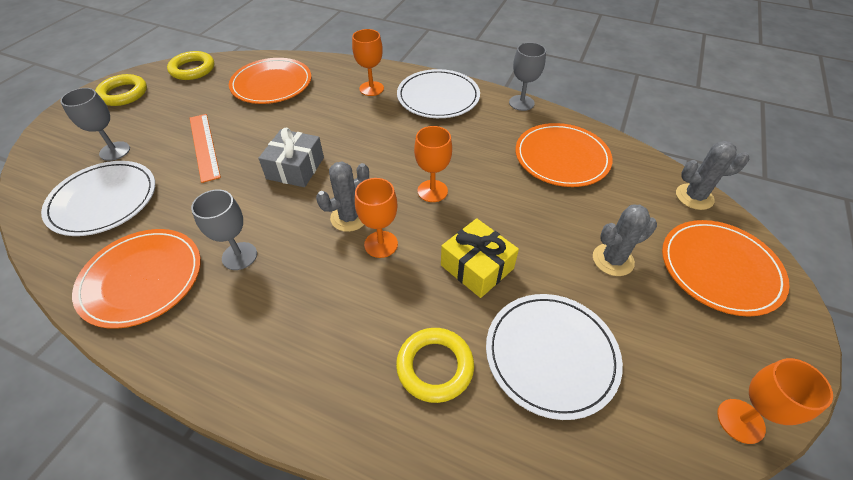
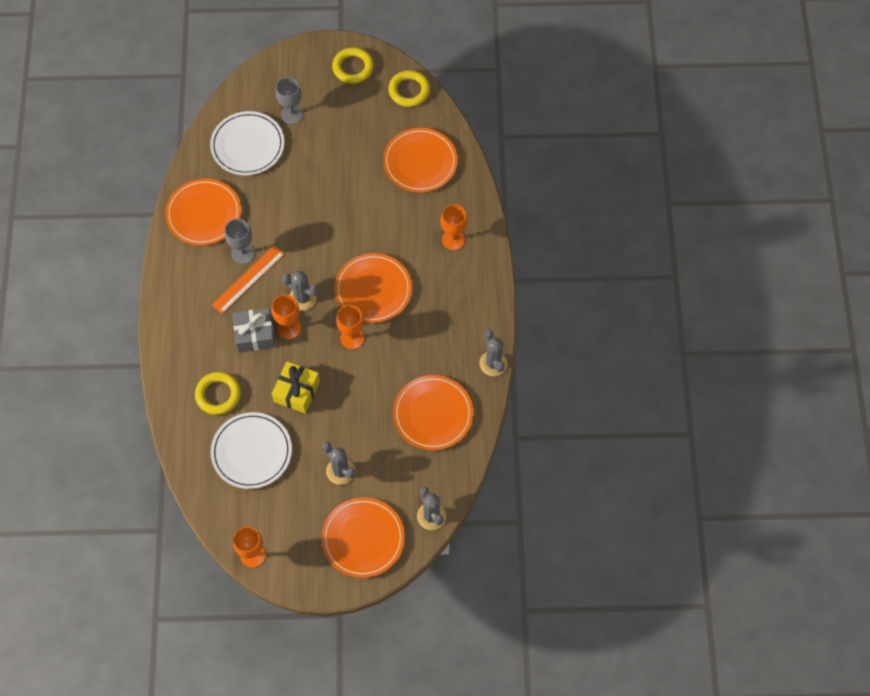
camera: 65 degrees right, 15 degrees up
(204, 146) = (324, 166): orange ruler -> orange ruler (248, 279)
(295, 168) = (332, 239): grey gift -> grey gift (255, 334)
(383, 156) = (373, 290): none -> orange plate
(438, 97) = (468, 296): white plate -> none
(521, 103) = (493, 363): grey goblet -> grey cactus

